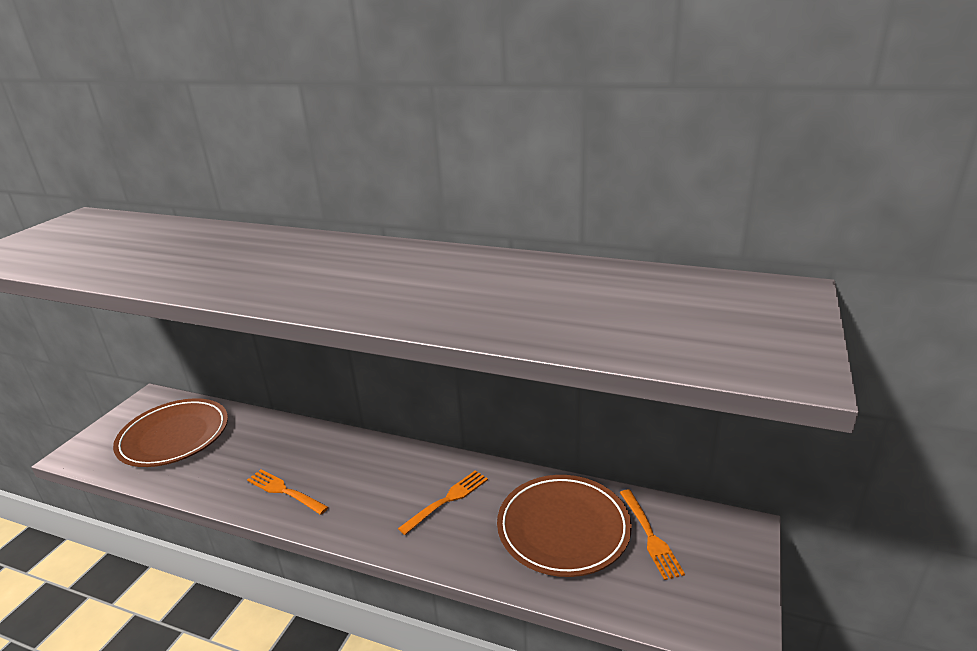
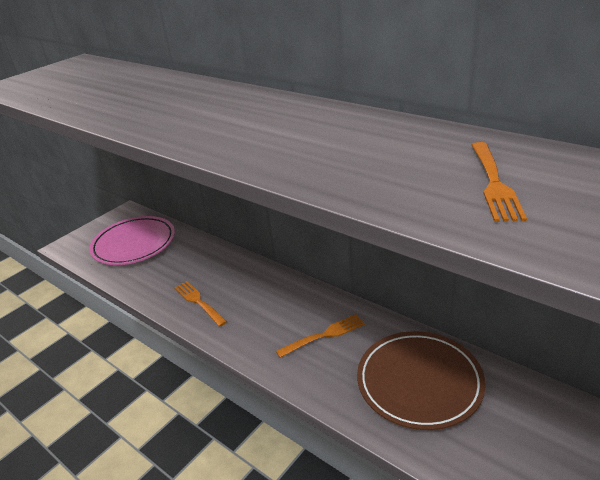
camera: 20 degrees right, 5 degrees up
(174, 436) = (134, 244): brown plate -> pink plate
(650, 536) = (502, 408): orange fork -> orange fork (494, 183)

